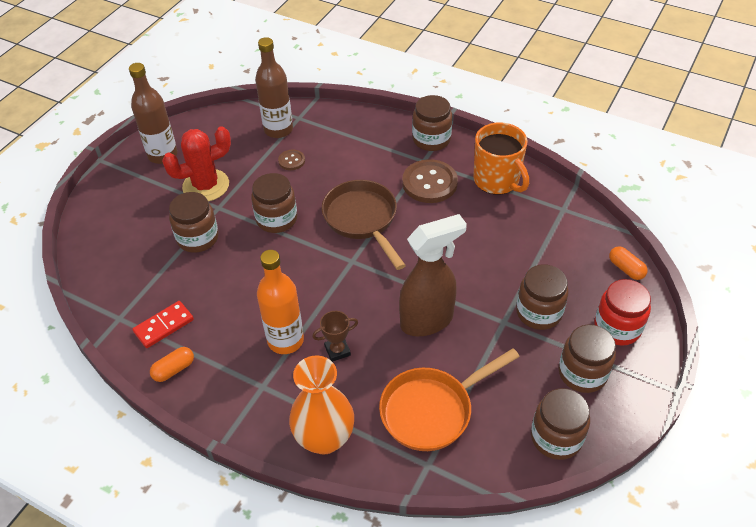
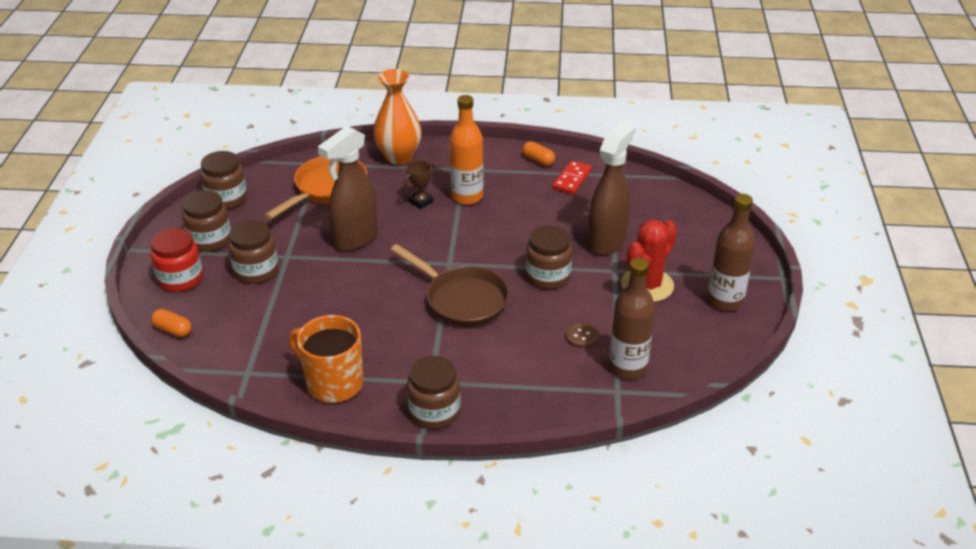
camera: 155 degrees right, 10 degrees down
(174, 369) = (538, 160): orange capsule -> orange capsule turned 75 degrees counterclockwise
(198, 238) = (607, 241): brown jar -> brown spray bottle
(429, 183) = (410, 357): brown button -> none

